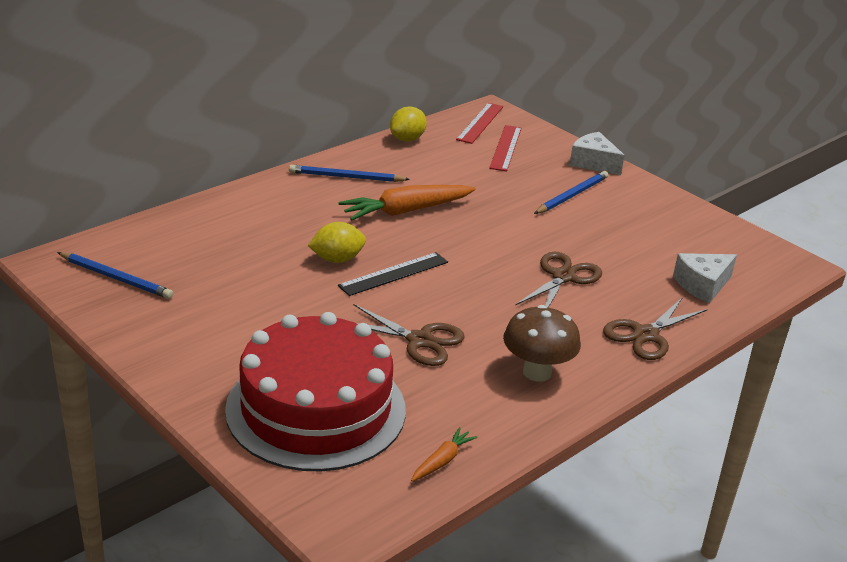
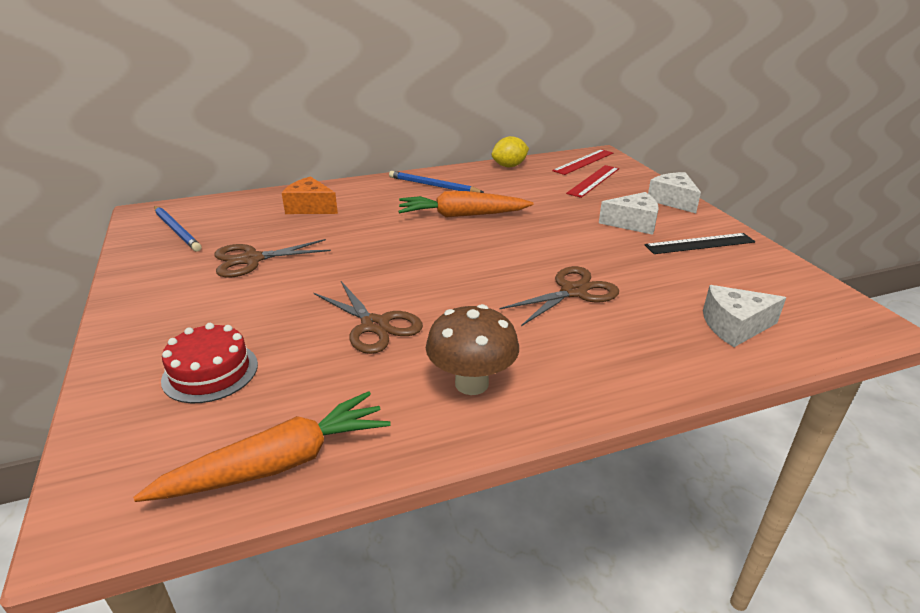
camera: 25 degrees right, 0 degrees up
(237, 226) = (310, 207): none -> orange cheese
(316, 409) = (210, 372): red cake -> red cake, size x0.47
(337, 259) = (366, 243): yellow lemon -> none
(393, 274) = (405, 262): black ruler -> black ruler (699, 243)
(442, 461) = (278, 463): orange carrot -> orange carrot, size x2.05
(572, 195) = (633, 223): blue pencil -> white cheese
(646, 335) = (632, 367): brown scissors -> brown scissors (252, 259)

